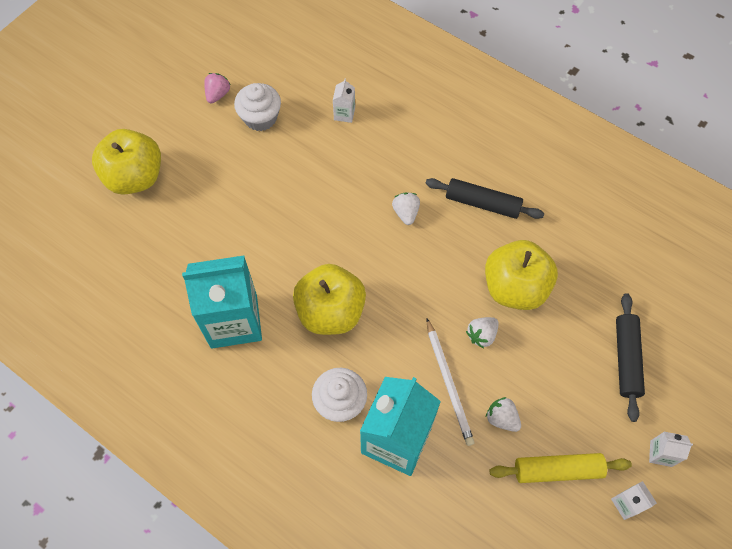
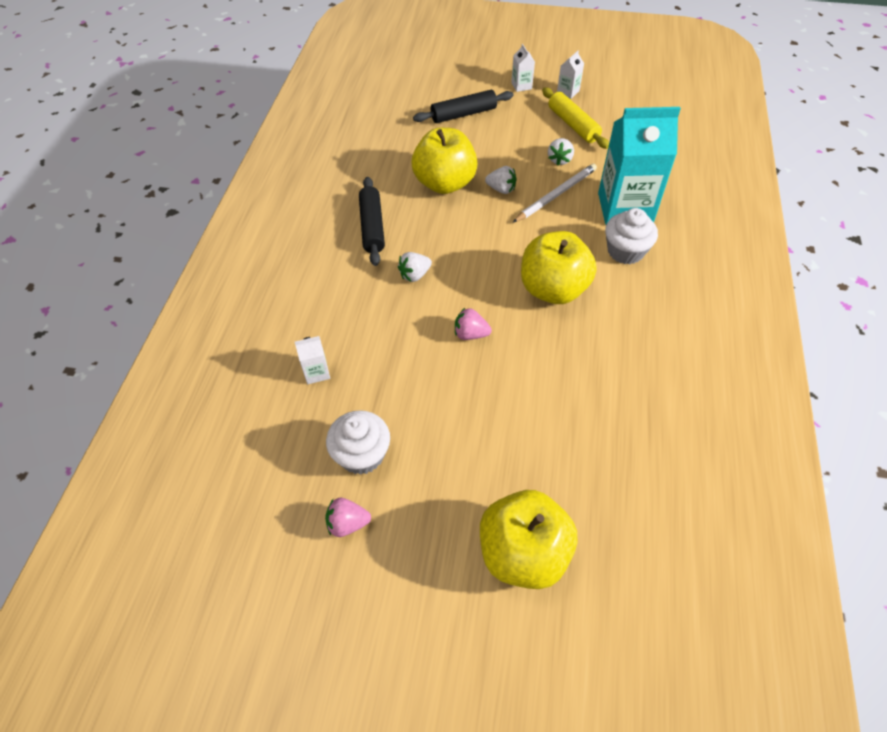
camera: 115 degrees left, 10 degrees down
(234, 321) = (618, 357): turquoise carton -> none
(320, 226) = (470, 334): none -> pink strawberry

